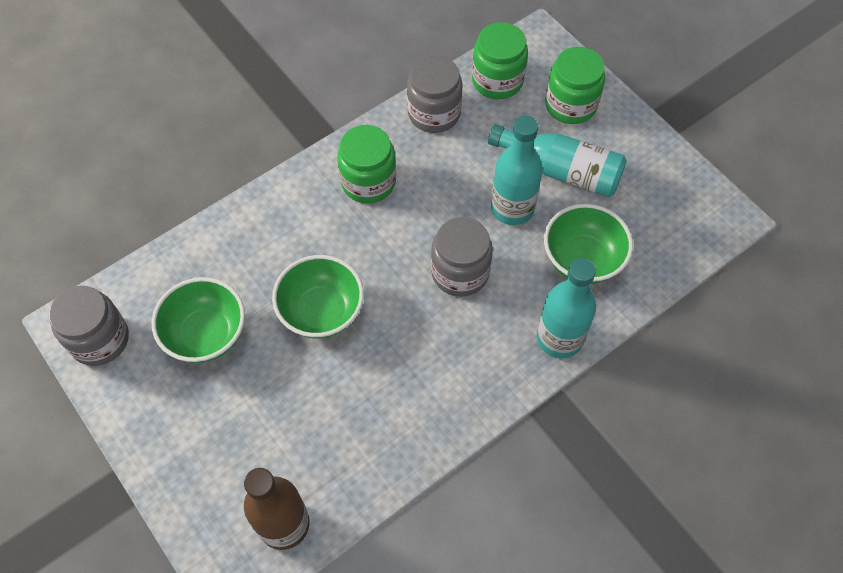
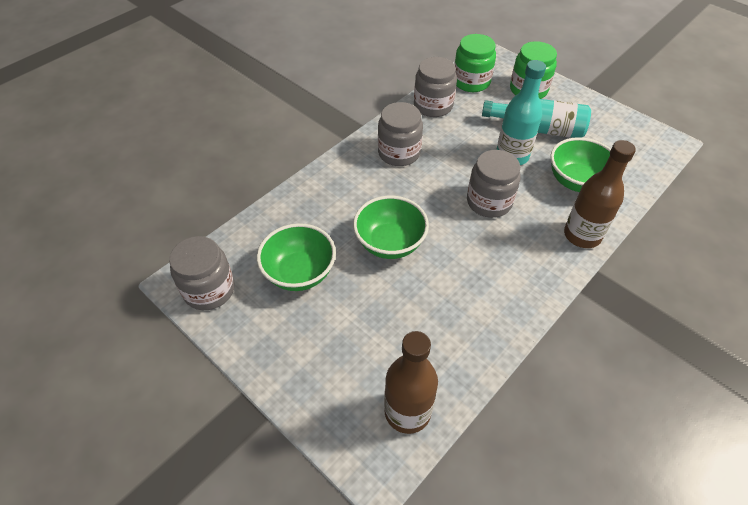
camera: 10 degrees left, 10 degrees down
(368, 182) = (399, 153): green jar -> grey jar
(559, 338) = (582, 235): turquoise bottle -> brown bottle

